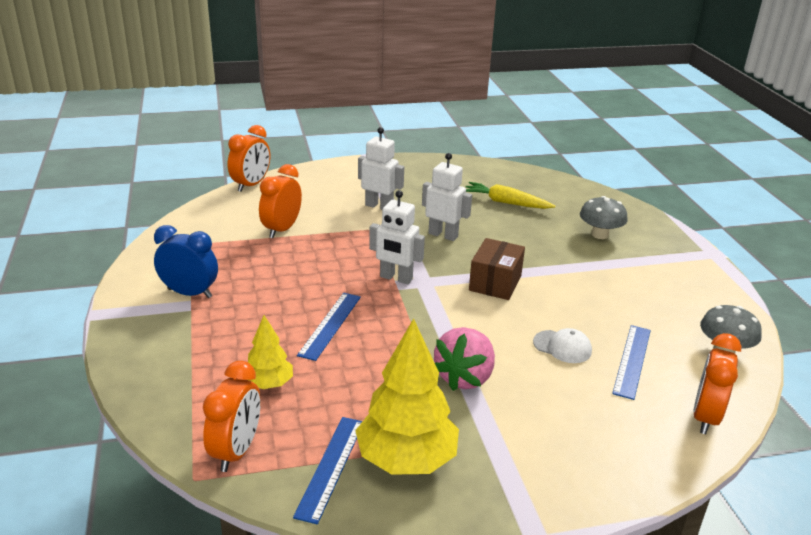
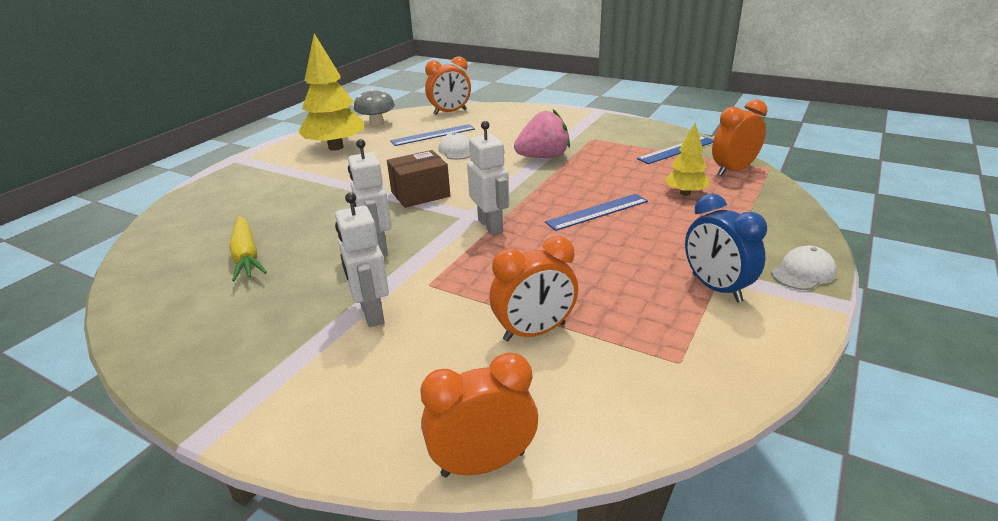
camera: 135 degrees left, 0 degrees up
(128, 330) = (803, 272): none -> white cap
(406, 459) = (629, 141): yellow tree -> yellow tree (336, 147)
(600, 234) = (261, 195): grey mushroom -> none

